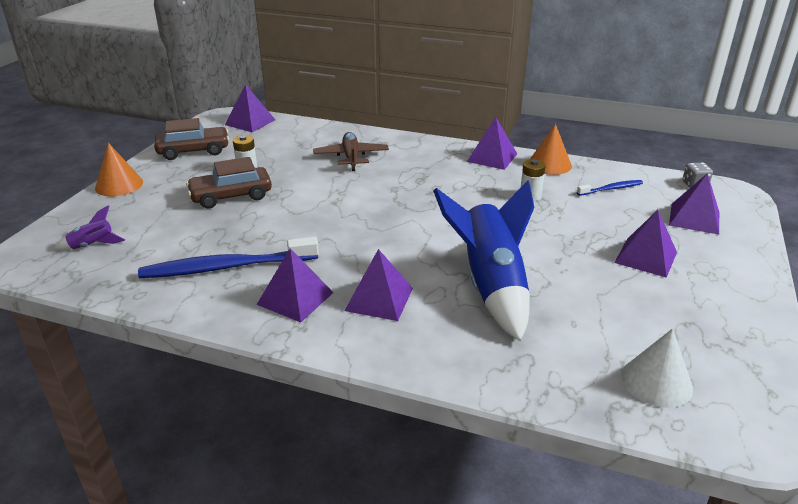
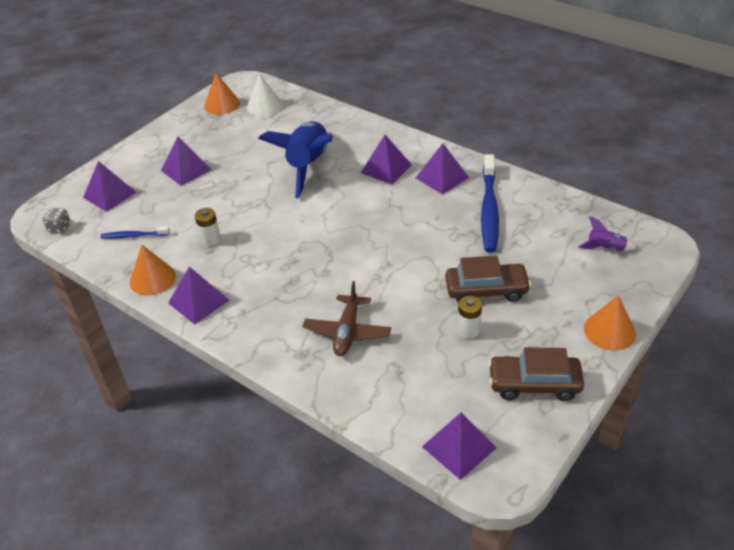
camera: 160 degrees left, 10 degrees up
(227, 267) = (489, 209): blue toothbrush -> blue toothbrush turned 90 degrees clockwise
(733, 372) = (222, 104): none -> orange cone

